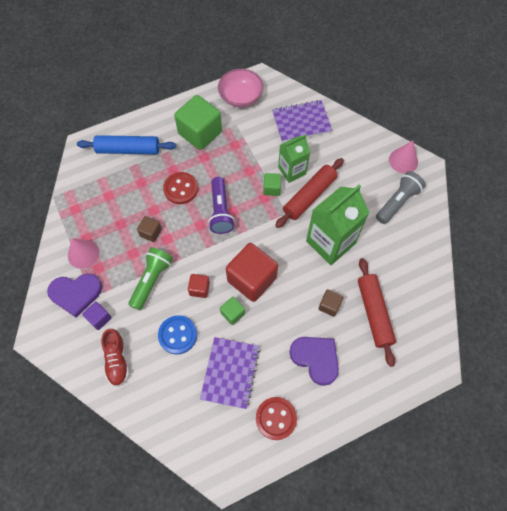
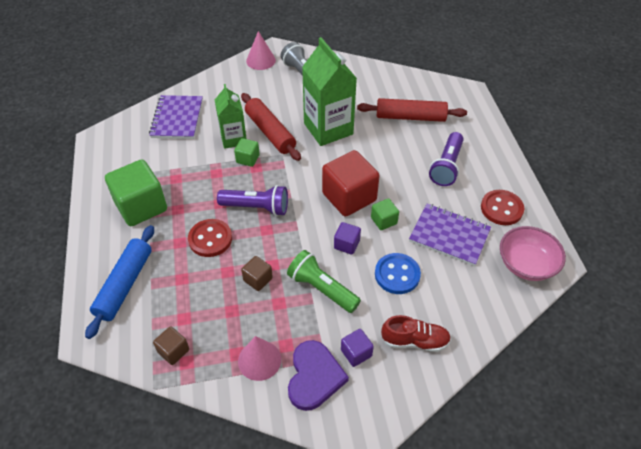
camera: 75 degrees left, 15 degrees down
(199, 289) = (346, 244): red cube -> purple cube
(241, 97) = (113, 160): pink bowl -> pink bowl (526, 264)
(316, 358) = (446, 166): purple heart -> purple flashlight
(329, 306) = (395, 145): brown cube -> brown cube (173, 351)

